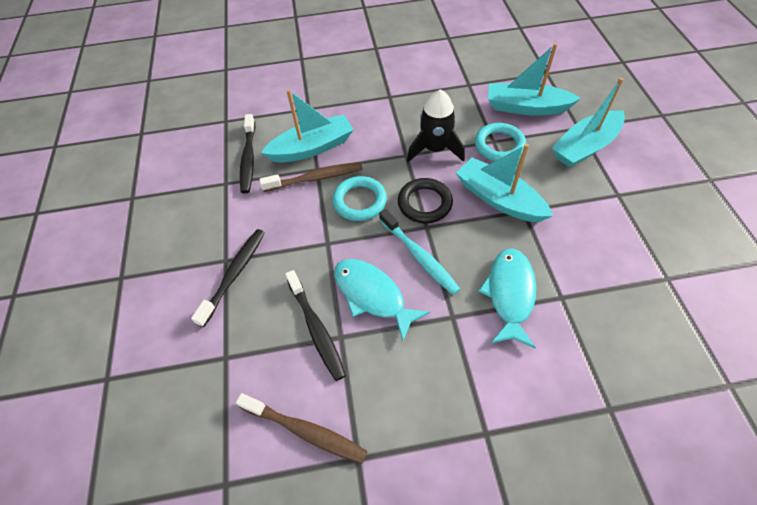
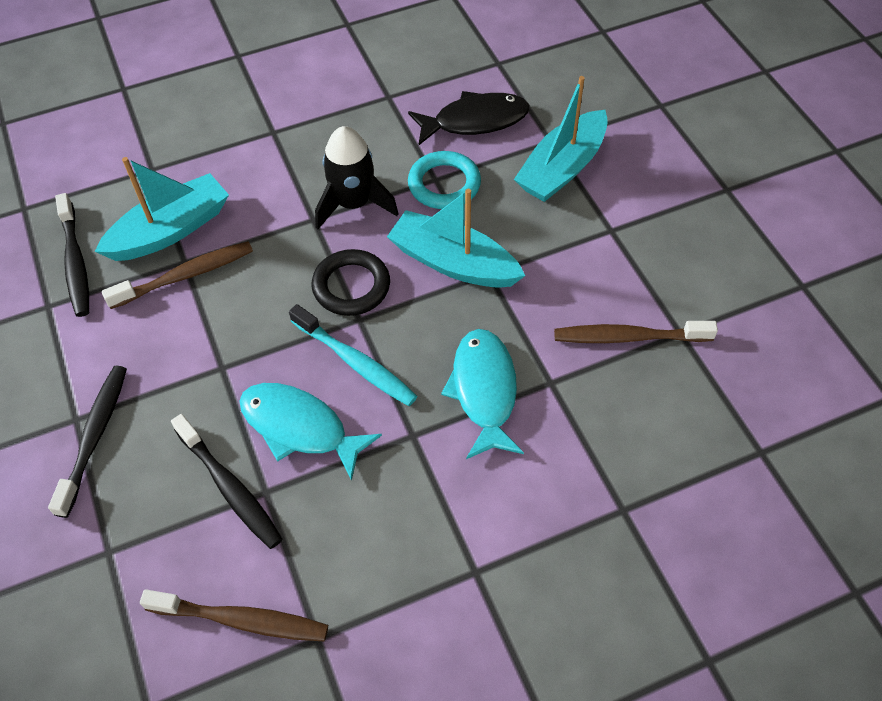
camera: 15 degrees left, 0 degrees up
(359, 201) = (257, 299): turquoise ring -> none
(526, 107) = (475, 121): turquoise boat -> black fish
(625, 274) = (629, 337): none -> brown toothbrush

